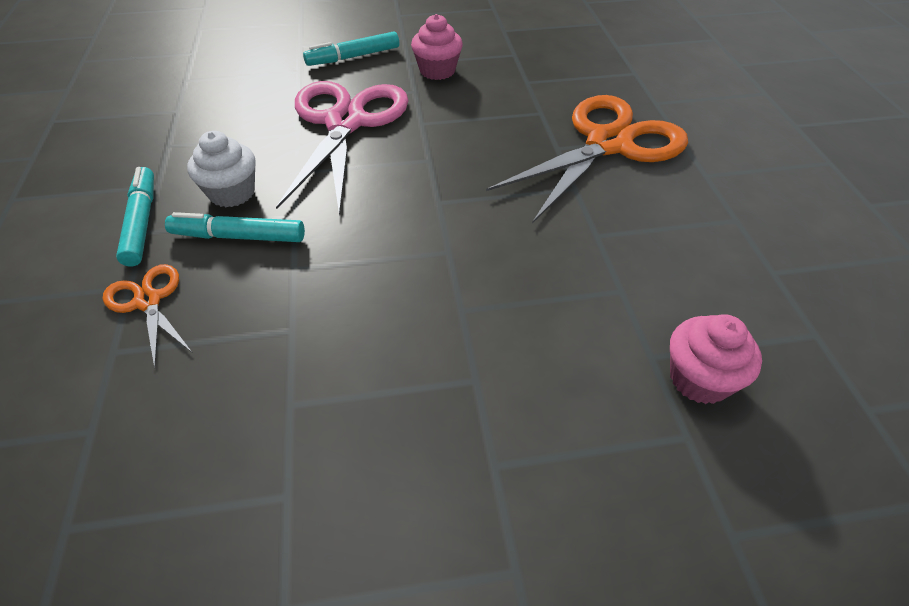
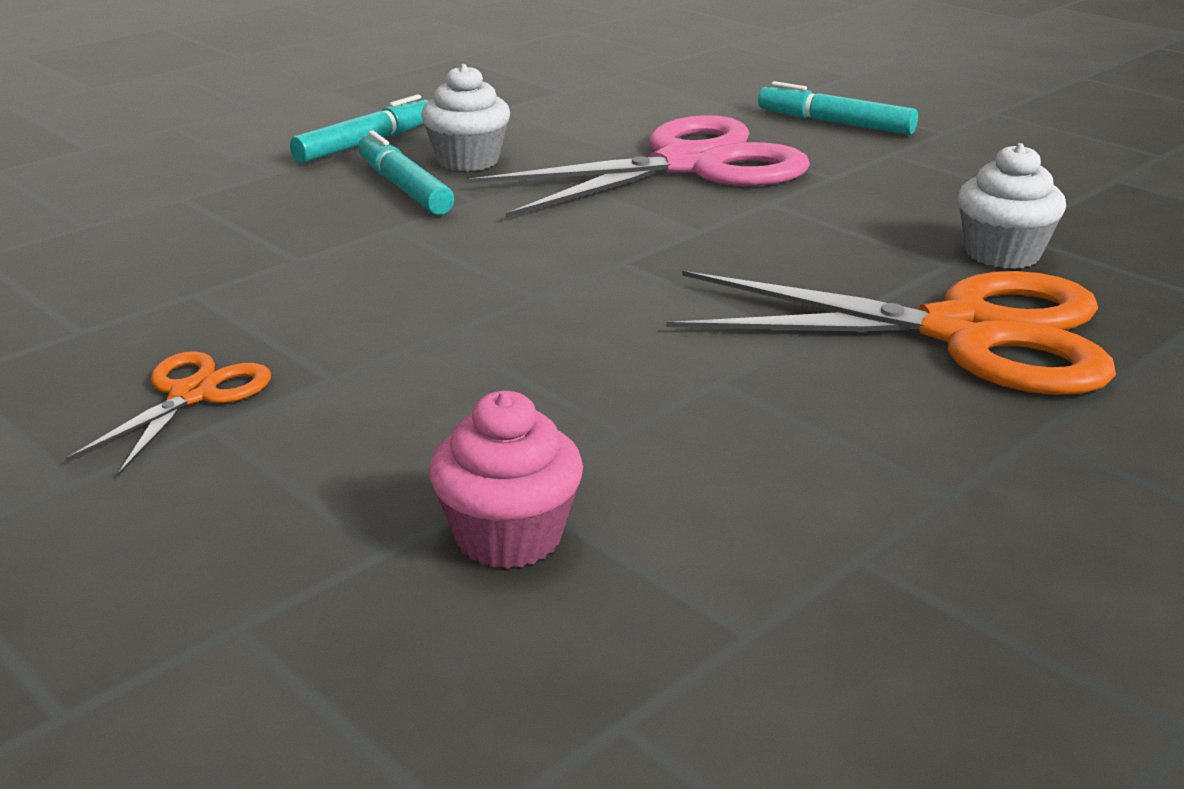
camera: 55 degrees right, 20 degrees down
(148, 301) = (262, 187): orange scissors -> orange scissors (192, 395)
(437, 71) = (908, 174): pink cupcake -> none
(545, 94) = (1002, 254): none -> white cupcake

